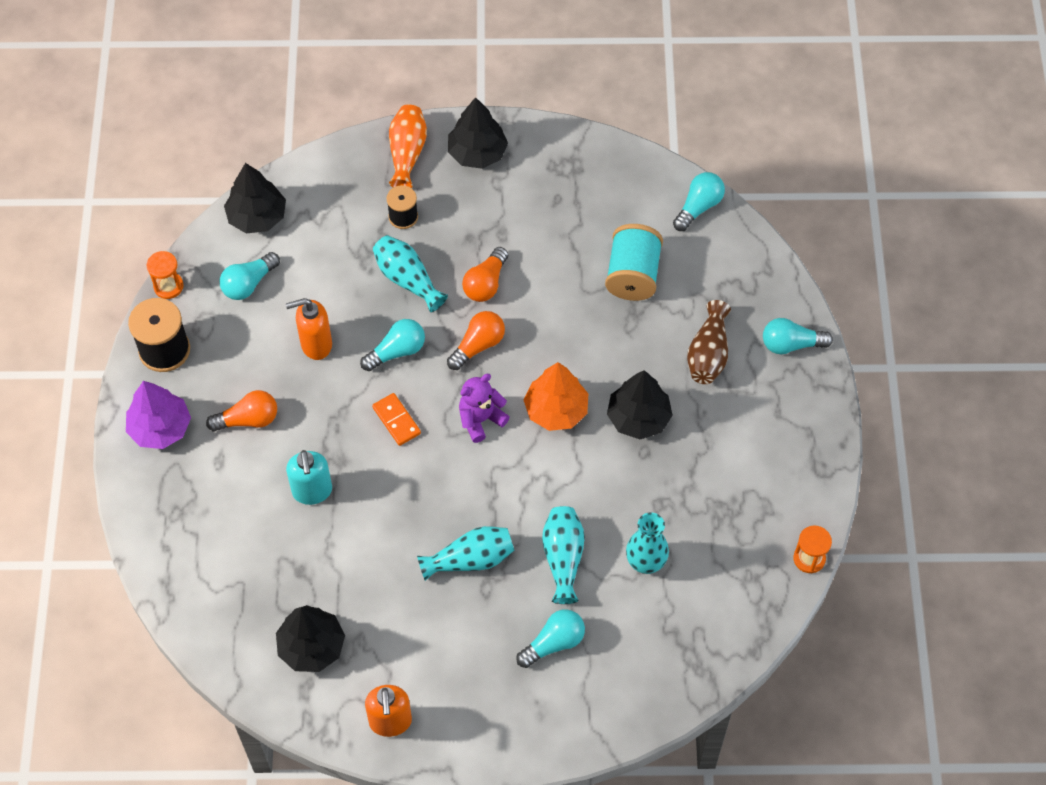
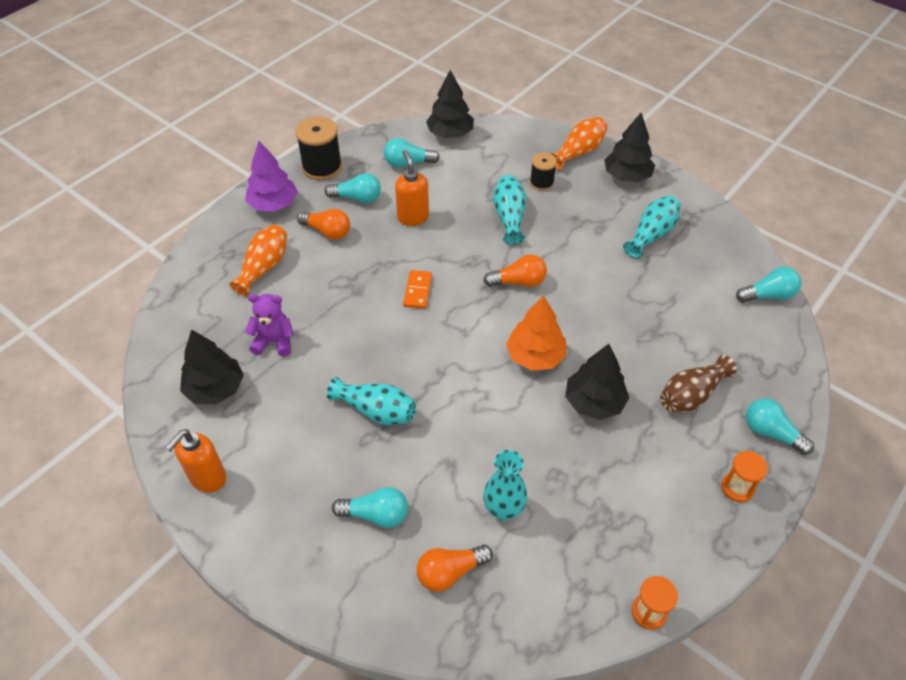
camera: 40 degrees right, 10 degrees down
(168, 286) = (361, 138): orange hourglass -> orange hourglass (737, 488)
(226, 501) = (264, 267): none -> orange vase
(312, 491) = (320, 296): turquoise soap dispenser -> none
(316, 344) = (413, 217): orange soap dispenser -> orange soap dispenser turned 45 degrees clockwise
(397, 351) = (460, 252): turquoise light bulb -> turquoise light bulb (357, 198)
(481, 419) = (475, 327): purple teddy bear -> purple teddy bear (274, 341)
(486, 283) = (560, 249): orange light bulb -> orange light bulb (450, 572)
(563, 558) = (443, 458): turquoise vase -> turquoise vase (651, 234)
(633, 275) = (675, 307): turquoise spool -> none

